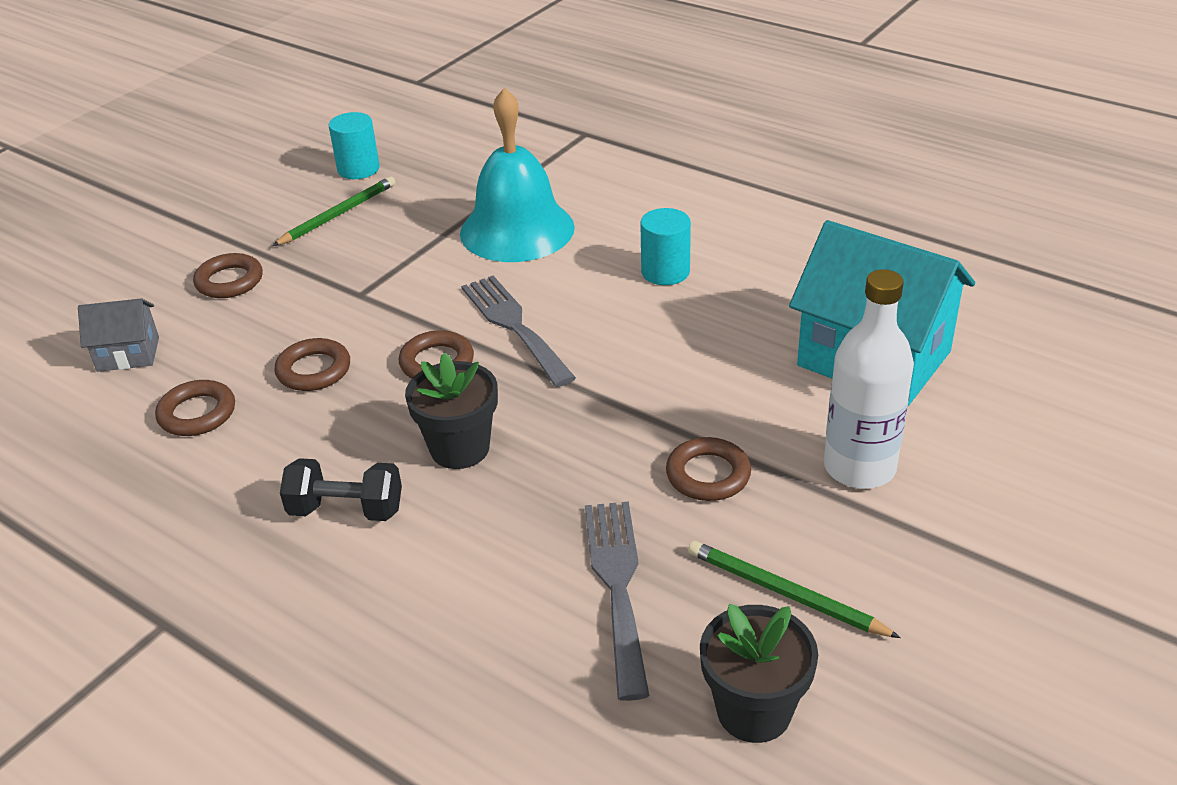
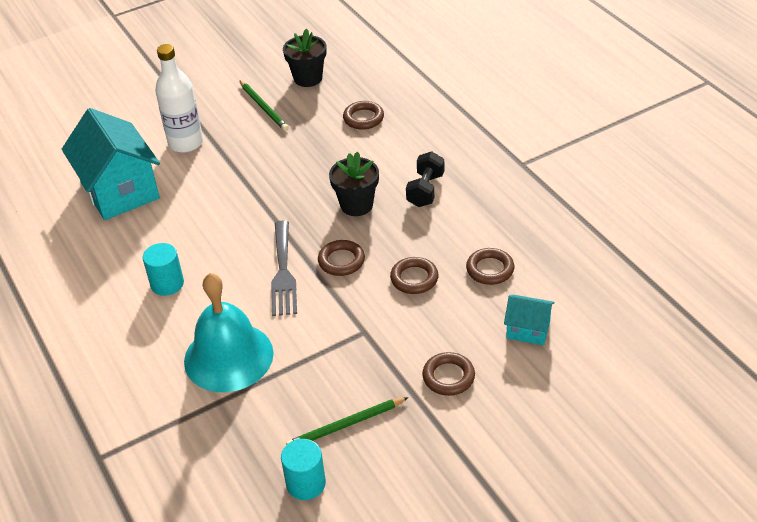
camera: 155 degrees left, 5 degrees up
(128, 354) = (528, 330): grey house -> turquoise house
(346, 510) = (425, 190): black dumbbell -> black dumbbell turned 75 degrees clockwise
(617, 585) = (325, 127): grey fork -> none
(708, 475) = (252, 159): brown ring -> brown ring (363, 118)

